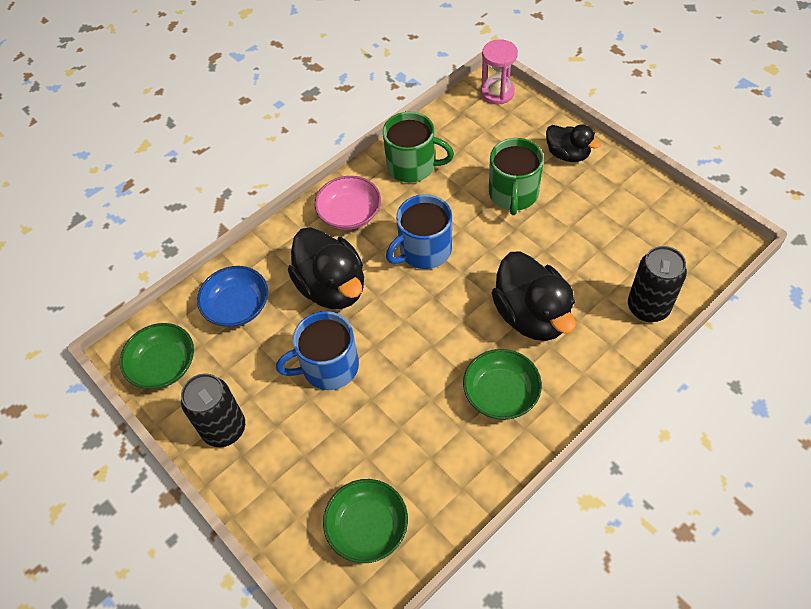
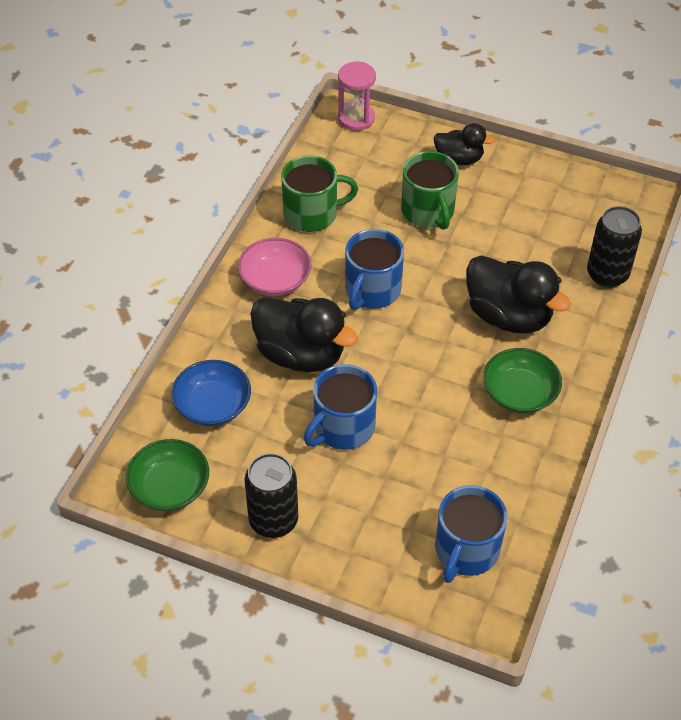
camera: 30 degrees left, 5 degrees down
(367, 527) = (466, 550): green bowl -> blue mug

